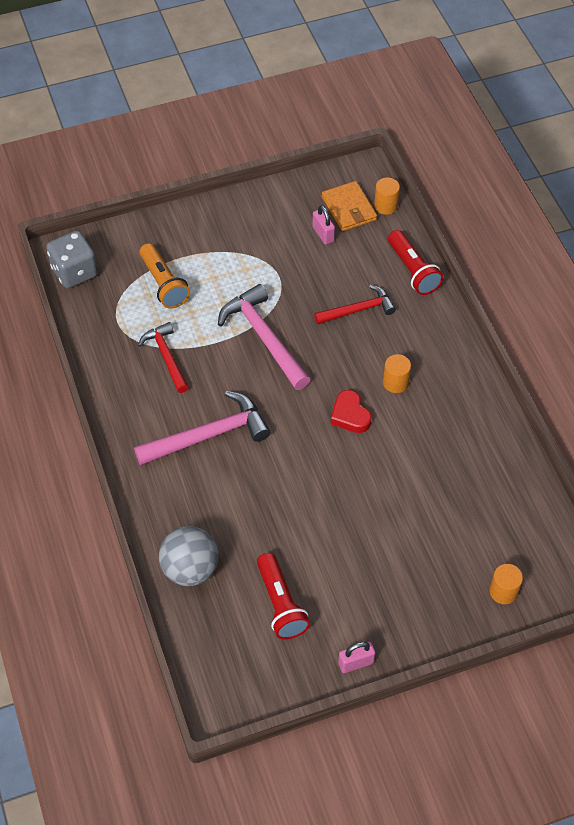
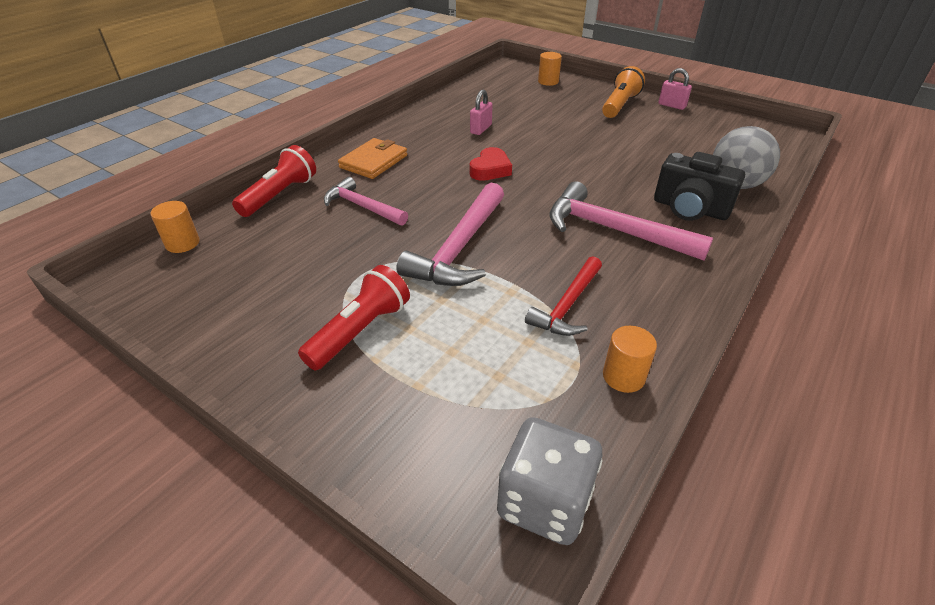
camera: 125 degrees left, 15 degrees down
(164, 284) = (464, 370): orange flashlight -> orange flashlight (619, 105)
(190, 505) = (690, 209): none -> black camera
(280, 604) = (687, 140): red flashlight -> red flashlight (360, 331)
(323, 234) = (262, 270): pink padlock -> pink padlock (481, 129)
(349, 208) = (202, 268): orange wallet -> orange wallet (374, 161)
(358, 310) = (362, 207): red hammer -> pink hammer
(395, 382) = (430, 161): orange cylinder -> orange cylinder (623, 376)

